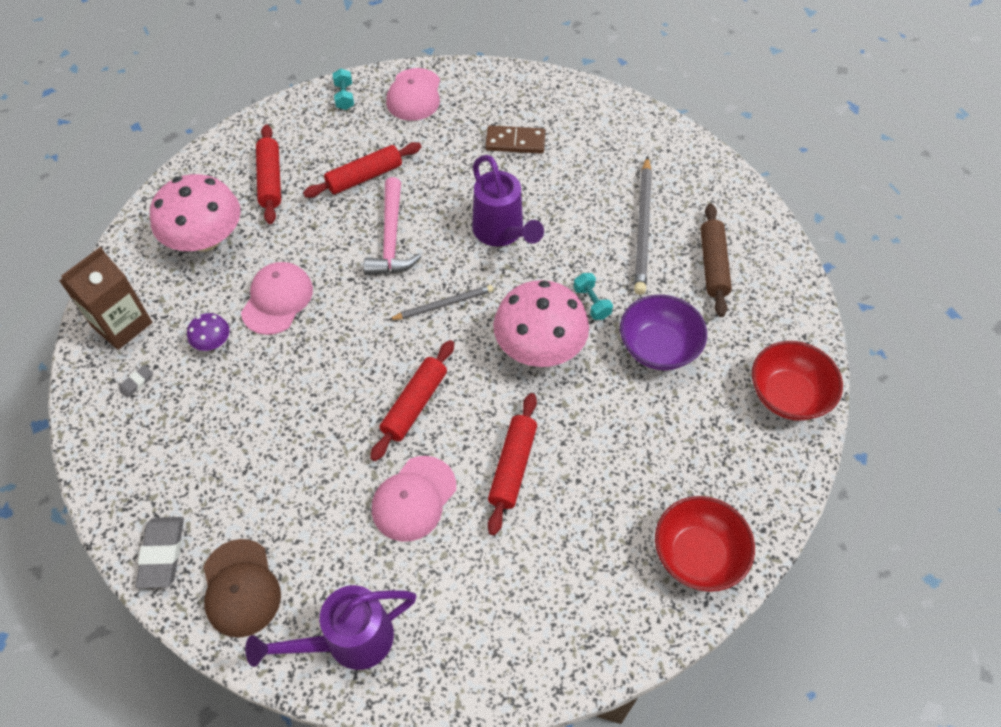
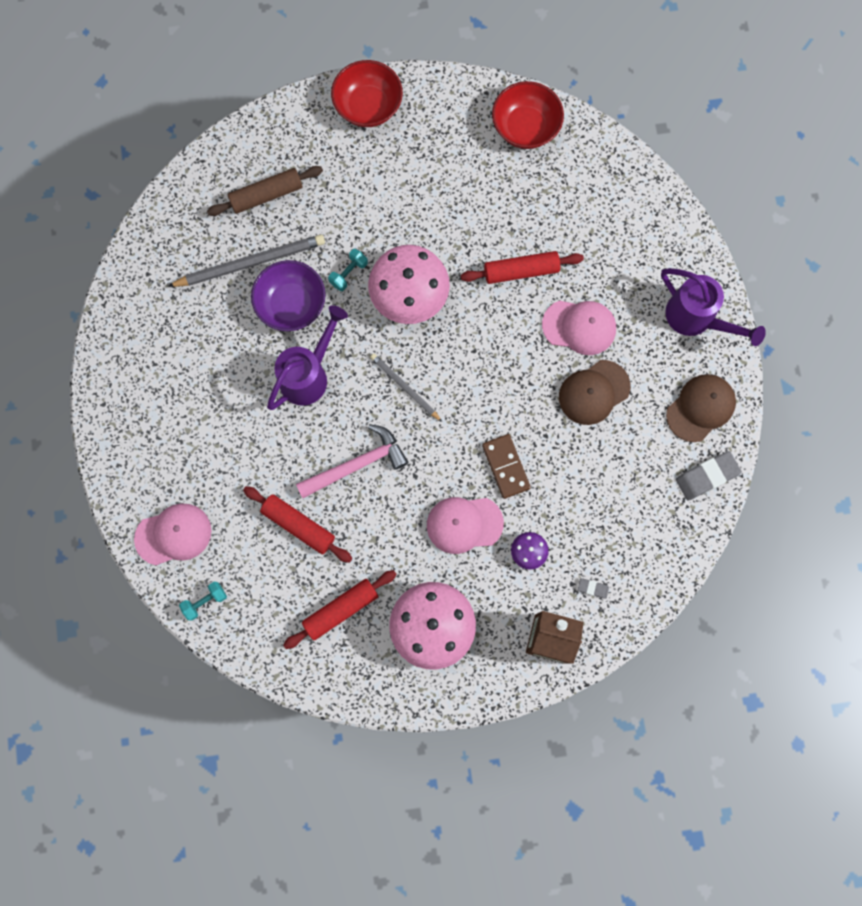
camera: 115 degrees left, 20 degrees up
(331, 478) = (594, 392): none -> brown cap
(414, 404) = (505, 364): red rolling pin -> none
(515, 142) = (195, 411): brown domino -> brown domino (505, 467)
(658, 347) = (368, 209): purple bowl -> purple bowl (291, 304)

